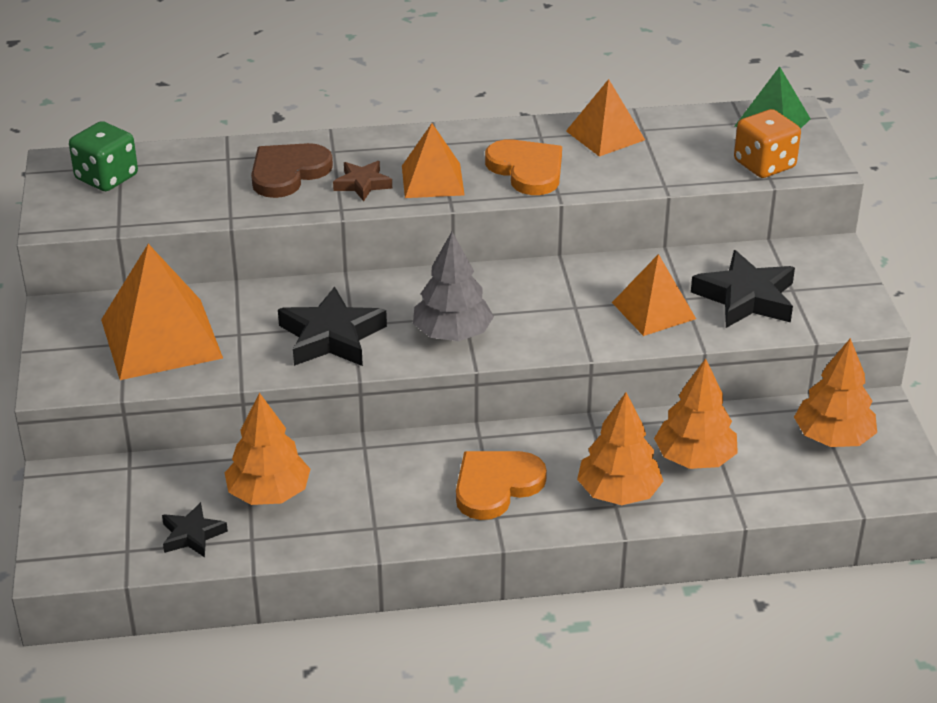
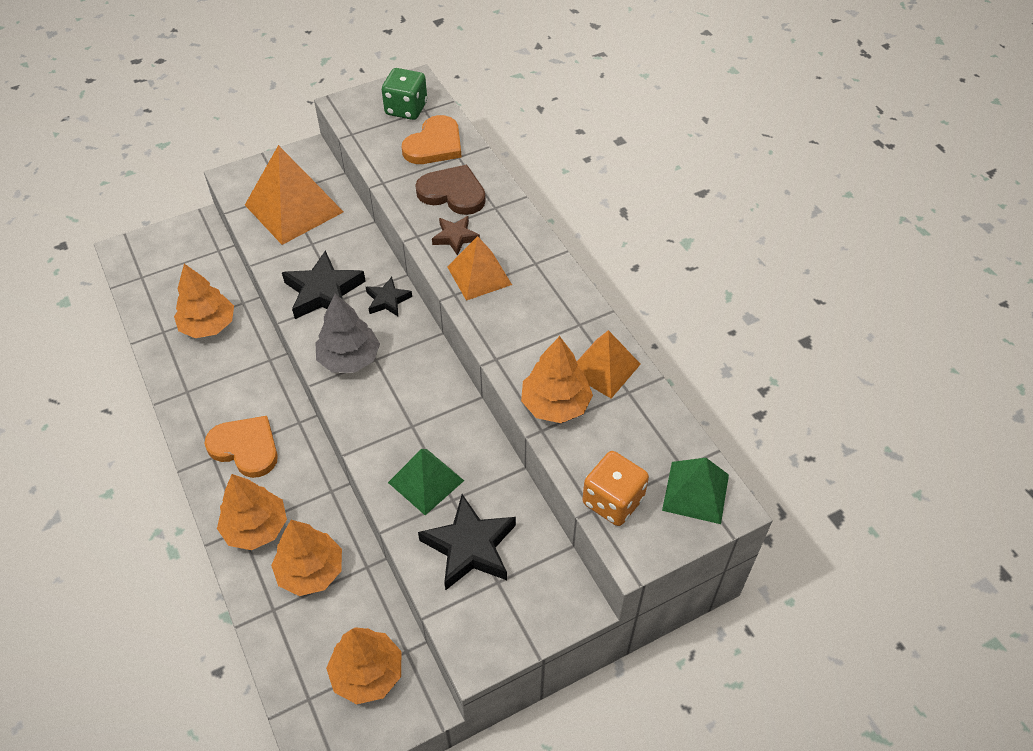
camera: 70 degrees right, 15 degrees up
(192, 535) = (160, 302): black star -> black star (387, 300)
(527, 170) = (521, 329): orange heart -> orange heart (434, 144)
(637, 171) = (555, 404): none -> orange tree
(653, 310) = (426, 481): orange pyramid -> green pyramid

